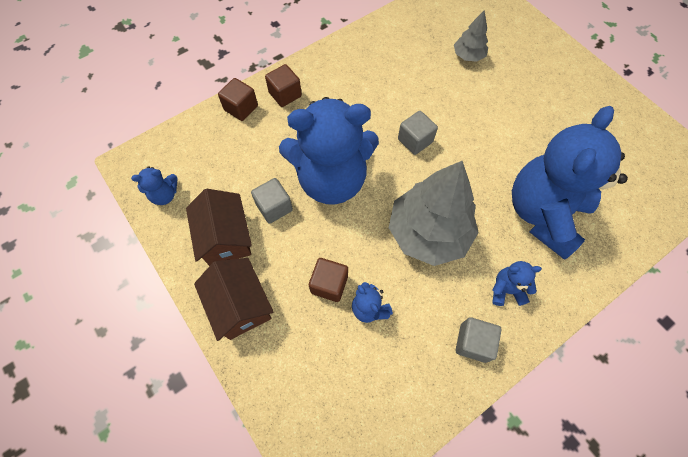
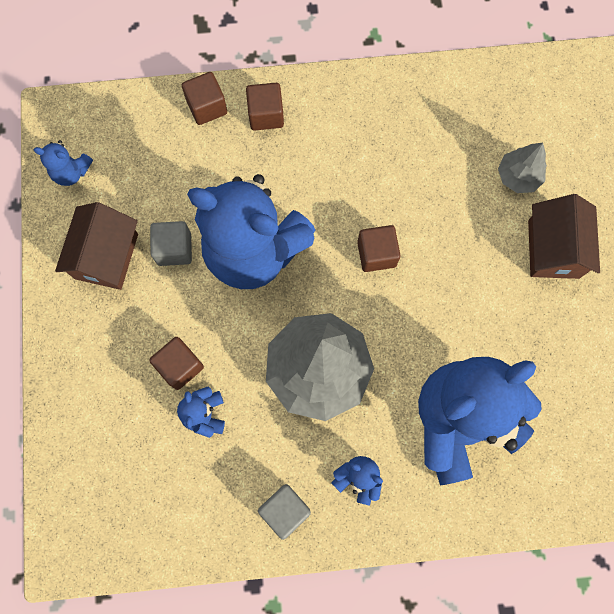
camera: 30 degrees right, 10 degrees up
(240, 305) = (81, 337): brown house -> brown house (553, 249)
(415, 141) = (376, 254): grey cube -> brown cube

